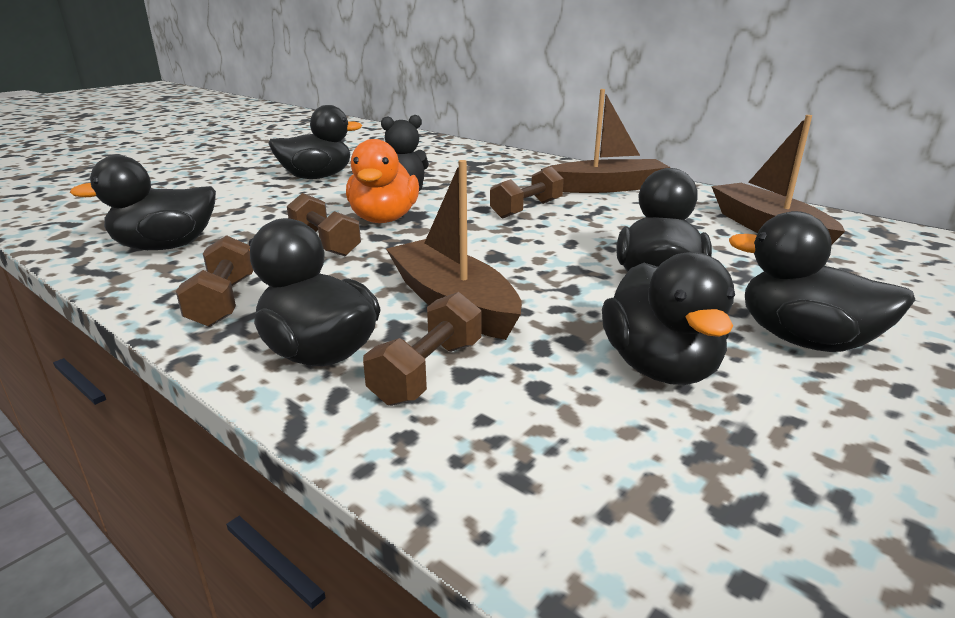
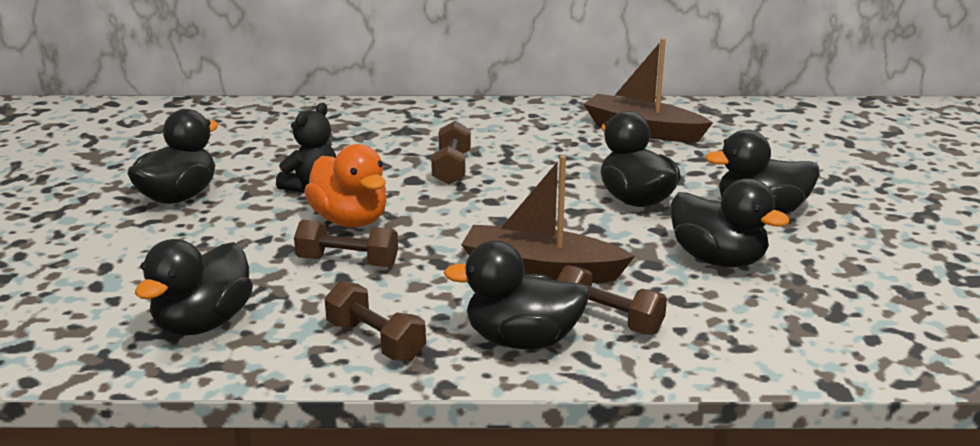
camera: 40 degrees left, 0 degrees up
(427, 372) = (608, 319): brown dumbbell -> brown dumbbell turned 45 degrees counterclockwise
(606, 187) = (477, 124): brown boat -> none

